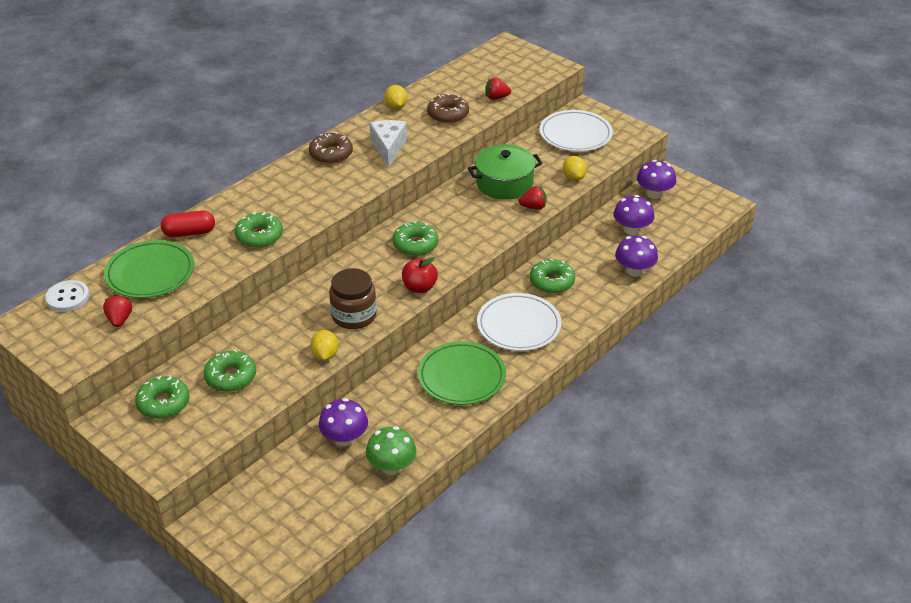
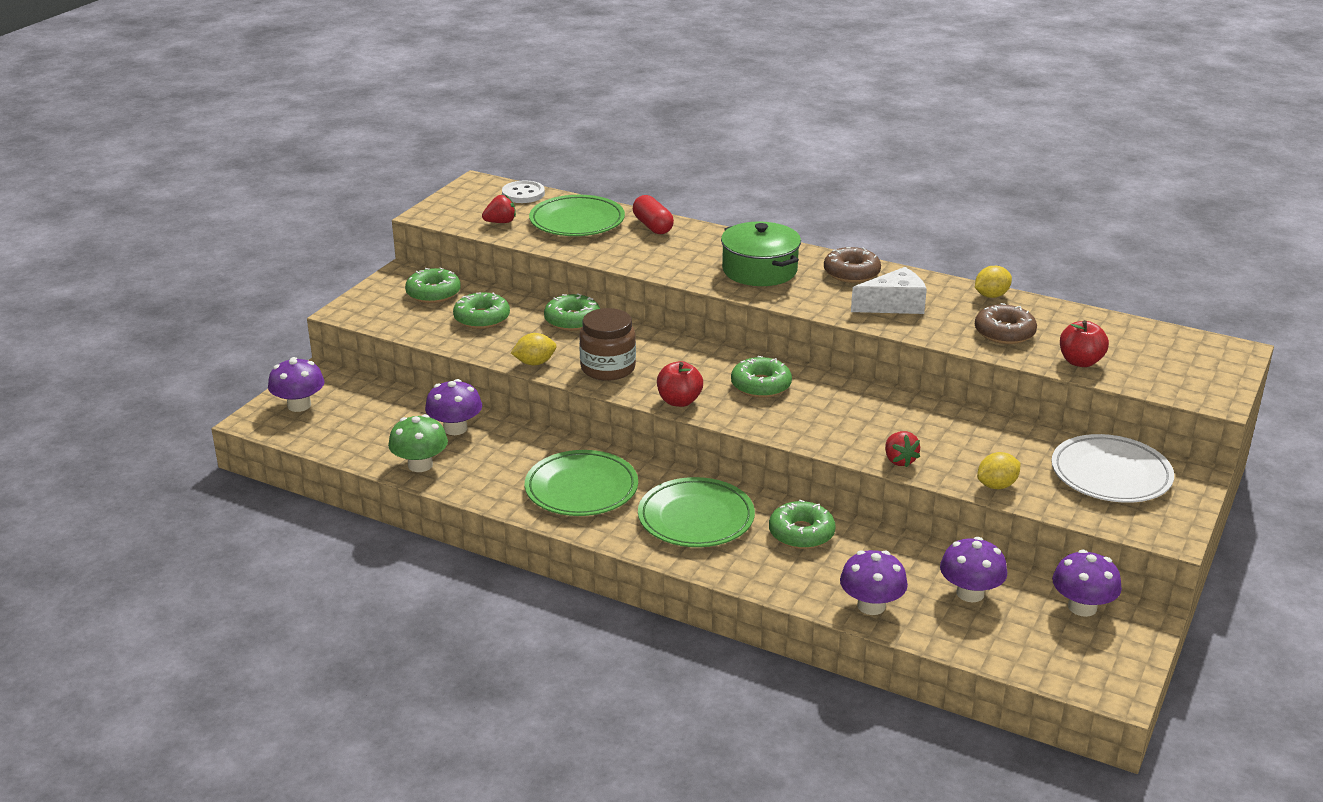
camera: 75 degrees right, 10 degrees down
(255, 543) = (299, 405): none -> purple mushroom
(259, 236) = (668, 261): green donut -> green donut (572, 320)
(496, 98) = (1080, 362): red strawberry -> red apple
(504, 183) = (937, 430): green pot -> green pot (759, 270)
(518, 326) = (696, 518): white plate -> green plate

